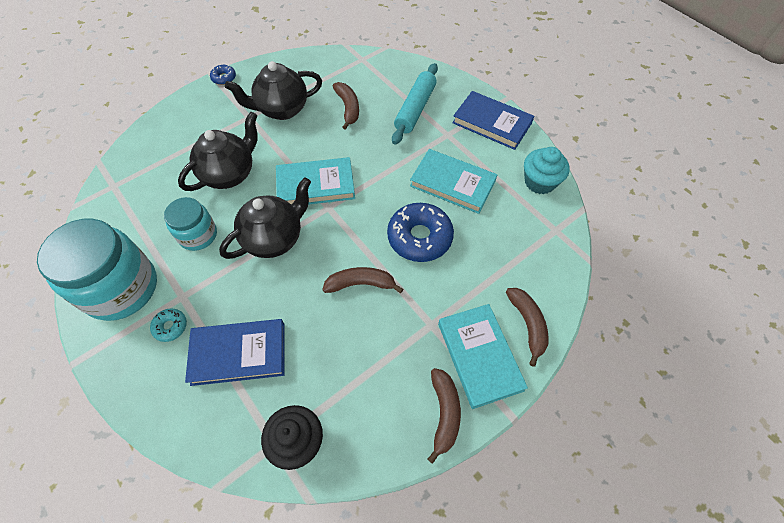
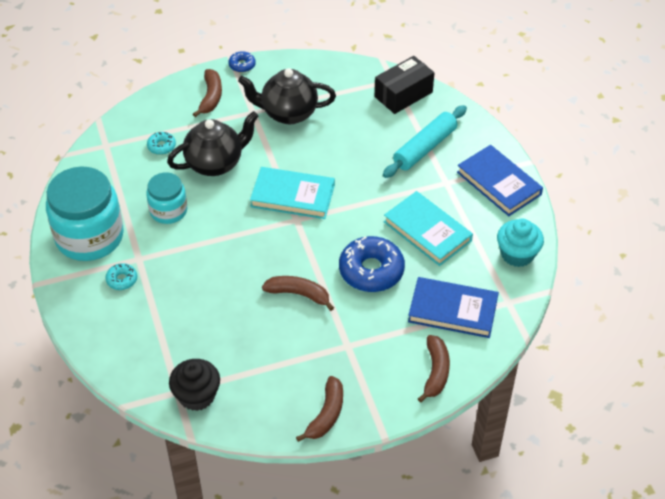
camera: 20 degrees right, 10 degrees down
(171, 172) = (161, 146): none -> turquoise donut
(239, 353) = (172, 317): blue book -> blue book (452, 310)
(274, 238) = (236, 233): black teapot -> none
(348, 108) = (355, 129): brown banana -> brown banana (211, 97)
(376, 68) = (403, 94): none -> black box
(479, 356) = (378, 383): turquoise book -> none

